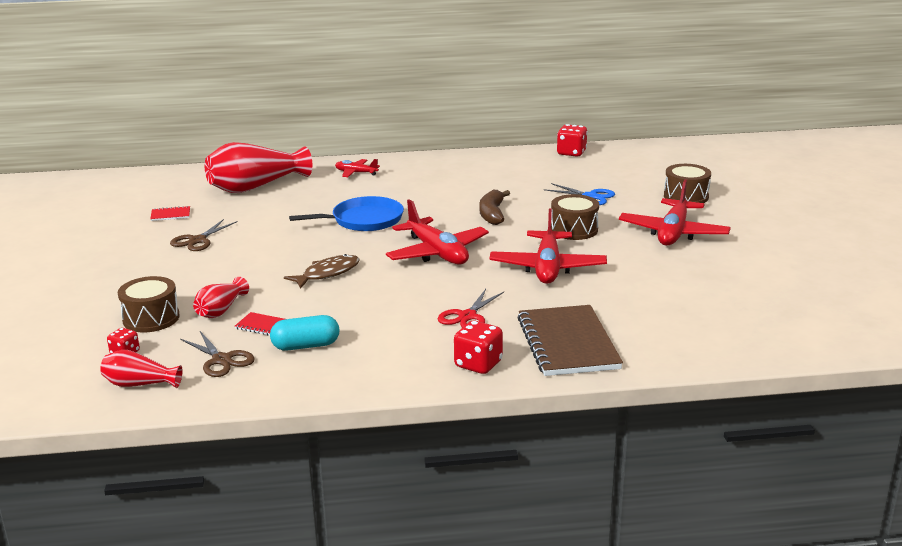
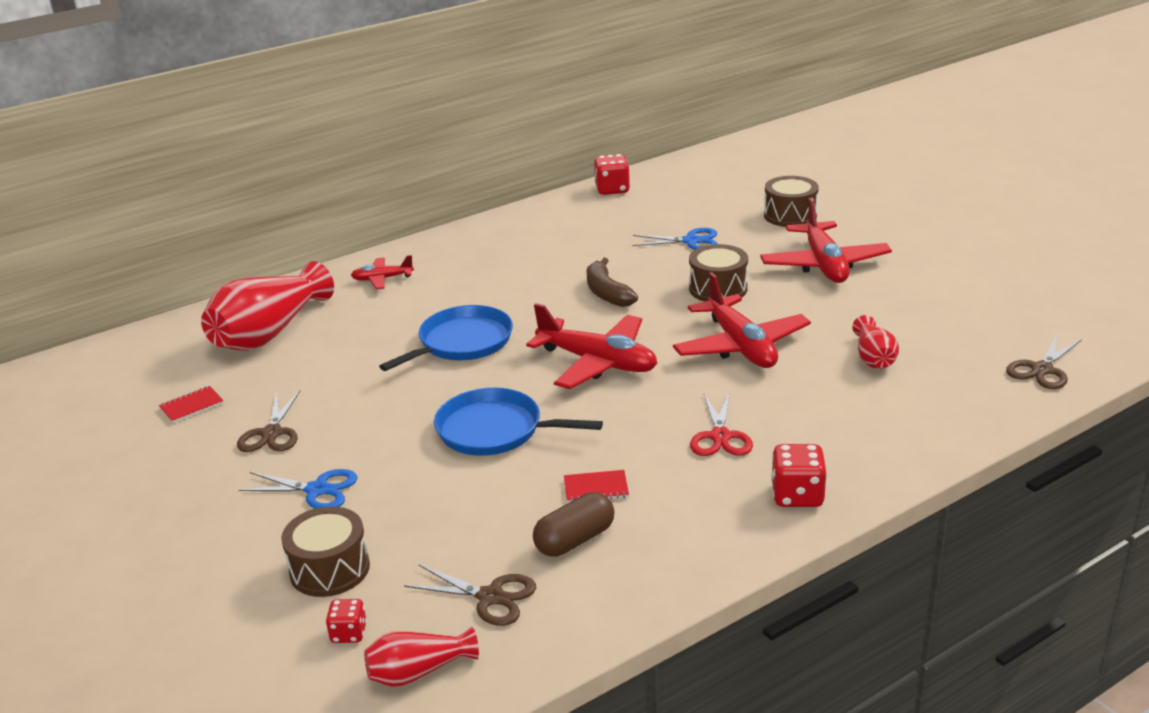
camera: 25 degrees left, 5 degrees up
(189, 276) = (317, 490): none -> blue scissors
(220, 310) = (412, 526): red vase -> red vase (873, 357)
(263, 326) = (491, 530): red notebook -> red notebook (596, 488)
(306, 346) = (575, 540): turquoise capsule -> brown capsule
(327, 273) = (495, 430): brown fish -> blue pan
(568, 343) = (861, 436): brown notebook -> none
(763, 340) = (1042, 370): none -> brown scissors

